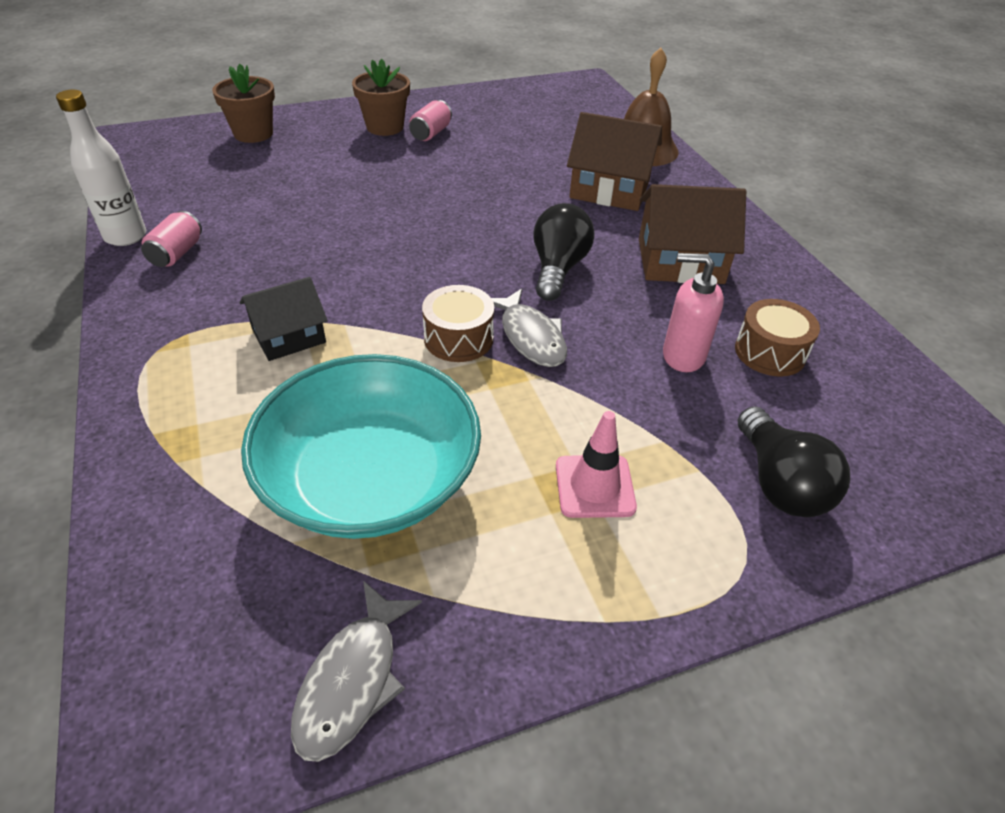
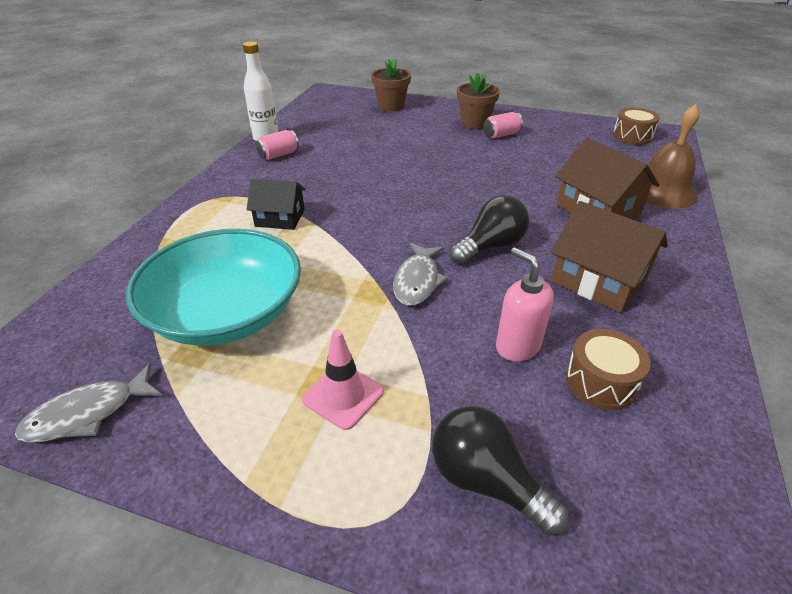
camera: 40 degrees right, 5 degrees down
(458, 338) = (370, 261): brown drum -> brown drum (632, 136)
(779, 483) = (486, 481): black light bulb -> black light bulb turned 105 degrees clockwise

